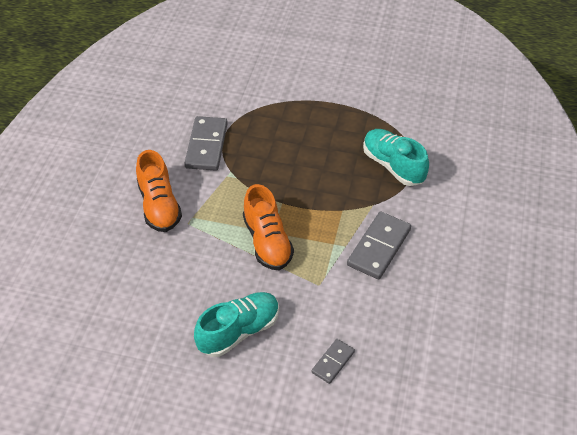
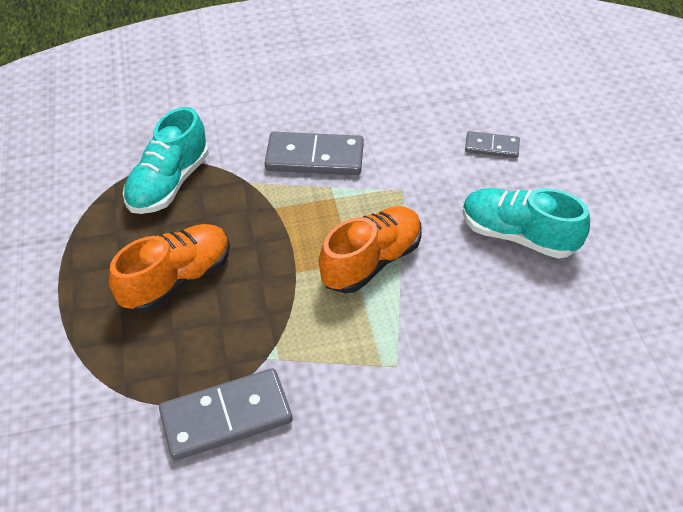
camera: 115 degrees left, 0 degrees up
(159, 206) = (387, 419): orange shoe -> orange shoe (177, 279)

